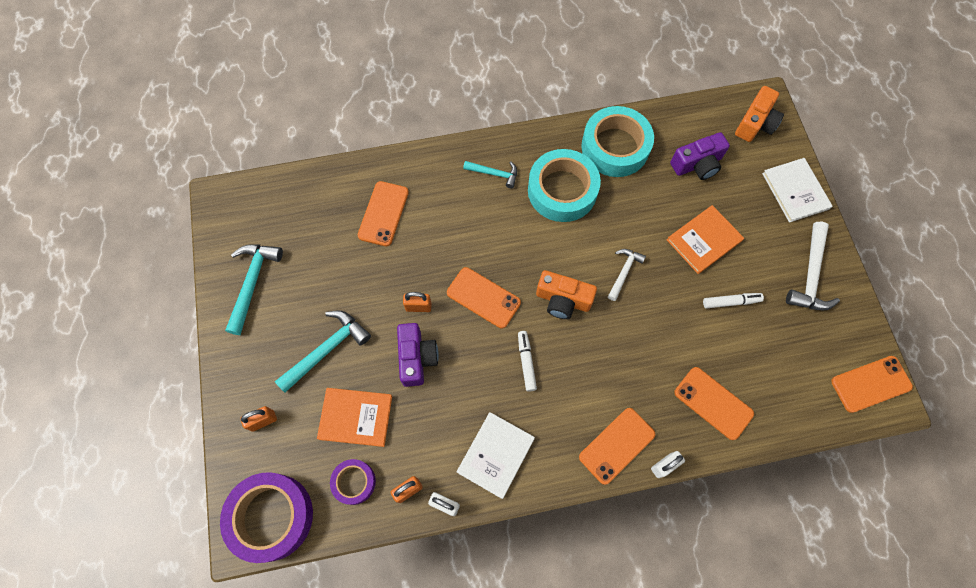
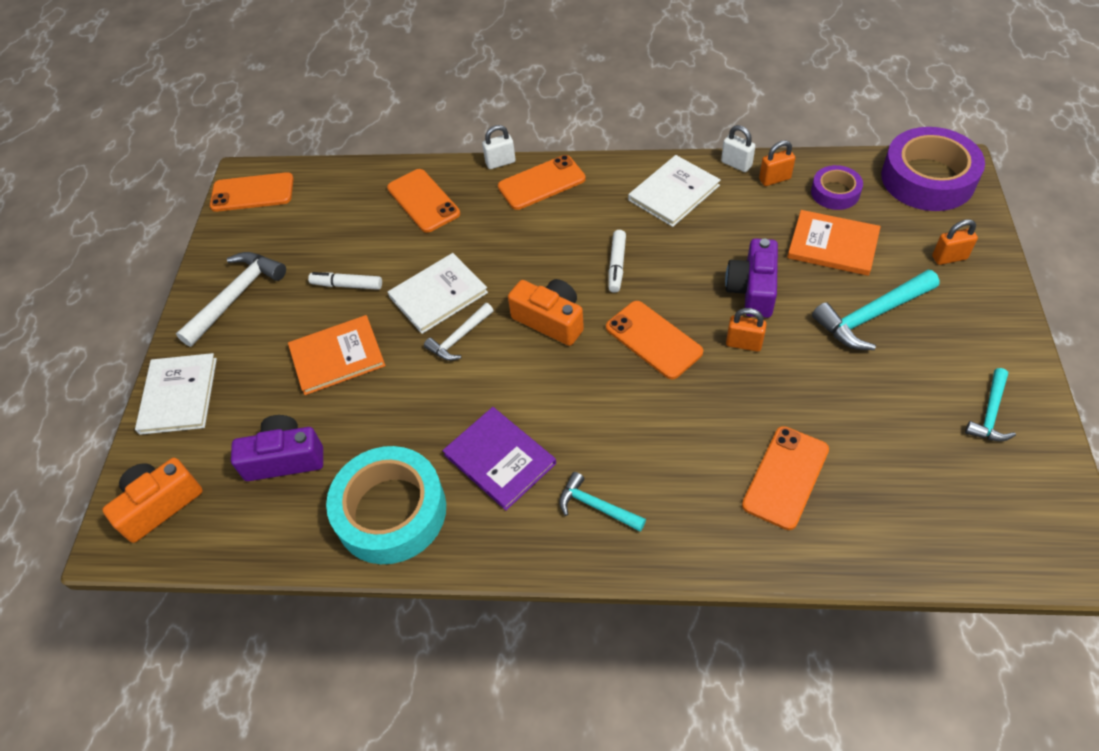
camera: 160 degrees left, 15 degrees down
(252, 283) = (990, 413): turquoise hammer -> turquoise hammer, size x0.61
(562, 190) = (499, 459): turquoise tape -> purple book
(656, 306) = (438, 295): none -> white book

